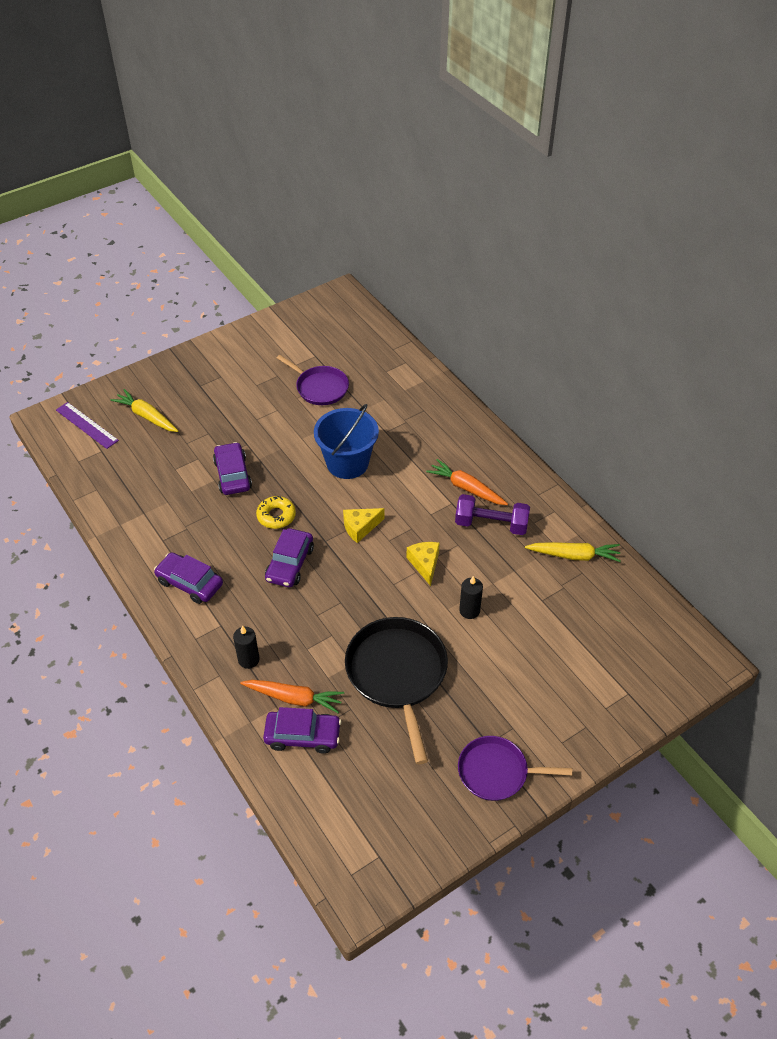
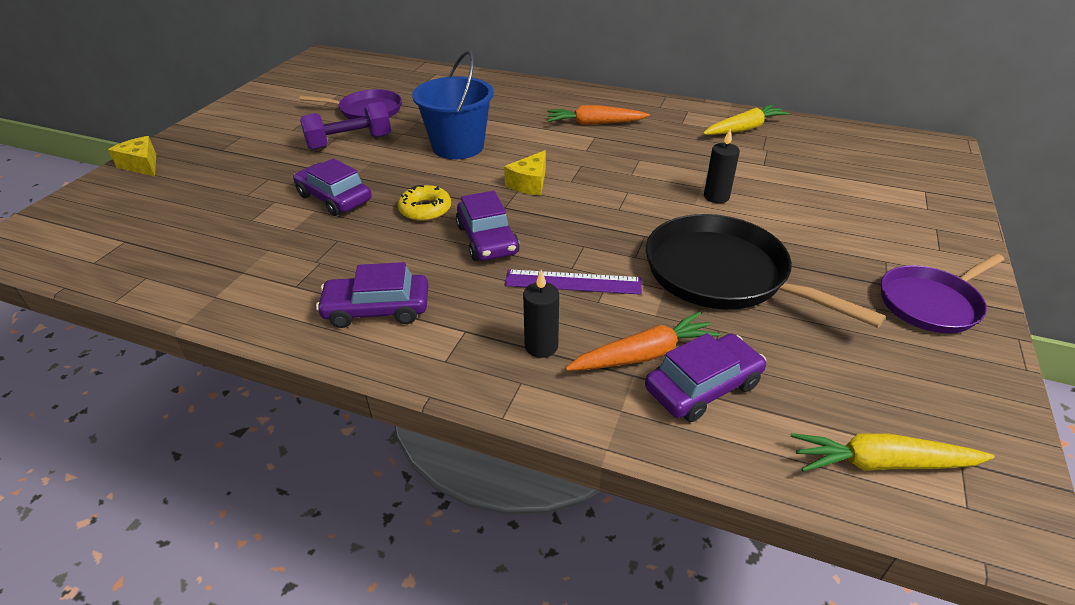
camera: 35 degrees left, 10 degrees down
(87, 425) = (81, 226): purple ruler -> purple ruler (573, 282)
(146, 416) = (169, 192): yellow carrot -> yellow carrot (881, 463)
(425, 564) = (628, 183): yellow cheese -> yellow cheese (142, 165)
(491, 524) = (649, 136): purple dumbbell -> purple dumbbell (349, 142)

